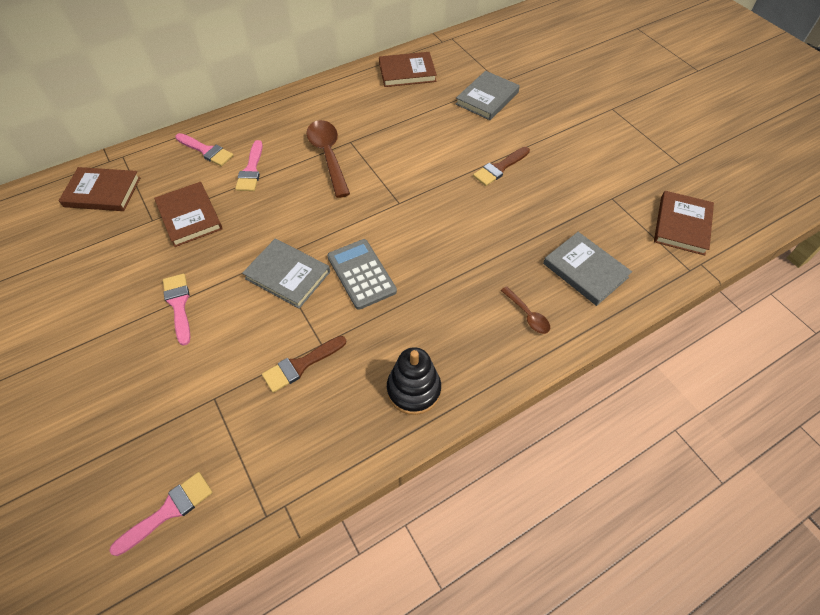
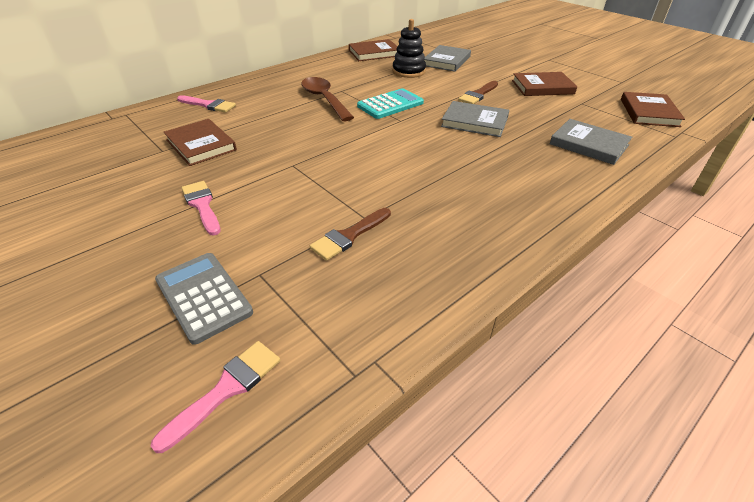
camera: 10 degrees left, 15 degrees down
(102, 192) = (107, 137): brown book -> brown book (542, 87)
(251, 170) = (255, 113): pink brush -> none
(287, 275) = (312, 173): grey book -> grey book (474, 122)
(361, 274) = (385, 166): grey calculator -> grey calculator (203, 296)
(396, 174) = (390, 105): none -> turquoise calculator
(413, 390) = (476, 241): black stacking toy -> black stacking toy (408, 71)
(527, 315) = (556, 177): brown spoon -> none

